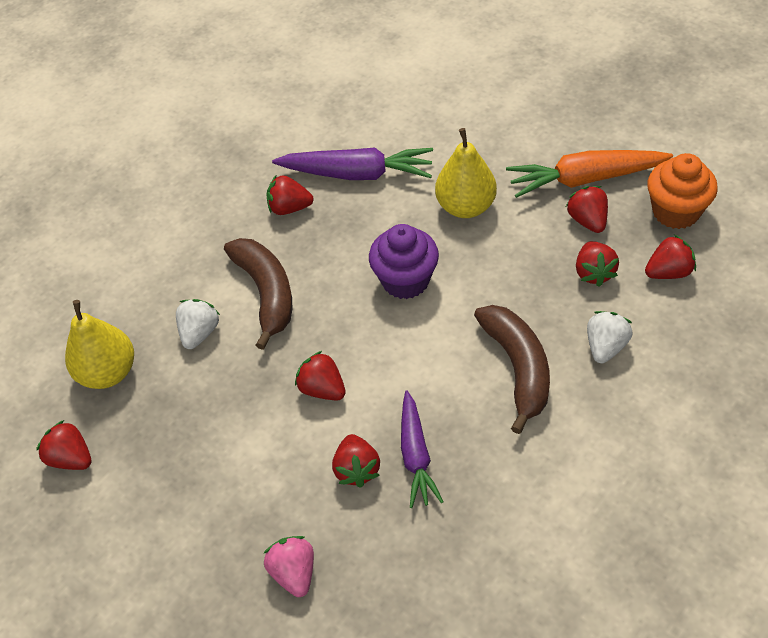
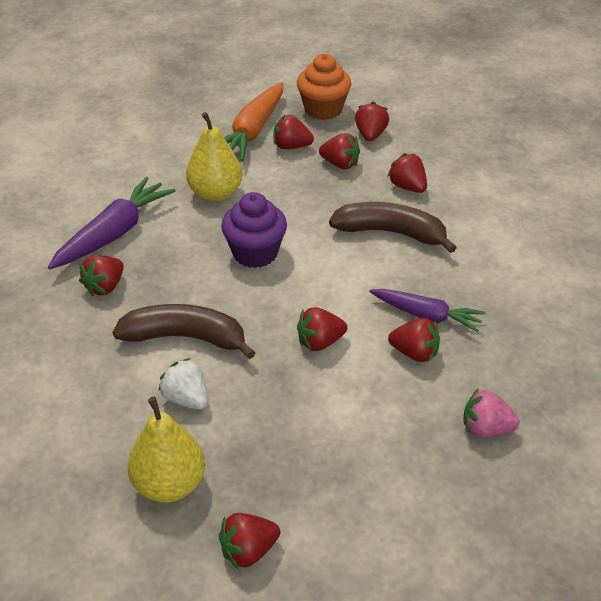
camera: 65 degrees left, 10 degrees down
(605, 347) = (407, 187): white strawberry -> red strawberry

